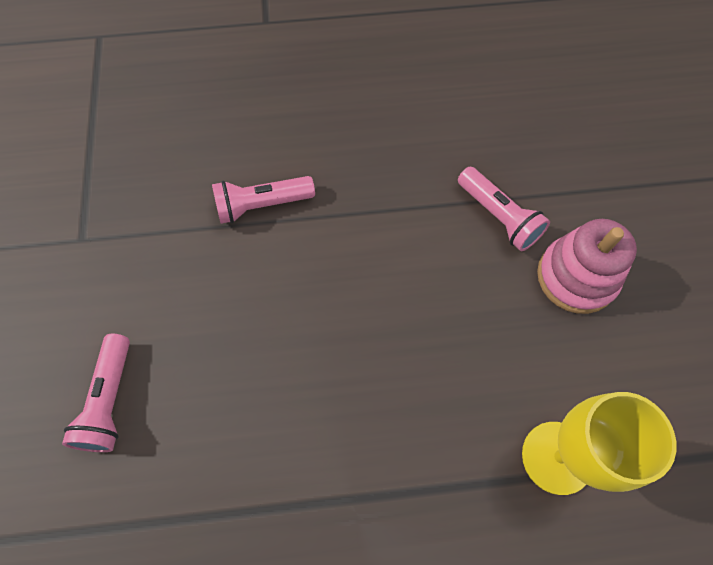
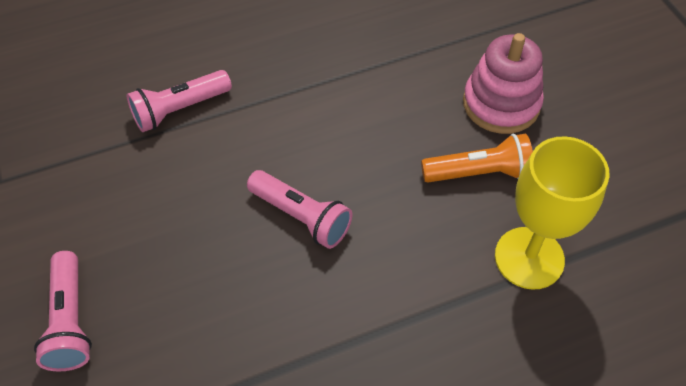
camera: 15 degrees left, 10 degrees down
(499, 217) = (414, 69): pink flashlight -> pink flashlight (301, 216)
(532, 348) = (479, 172): none -> orange flashlight

